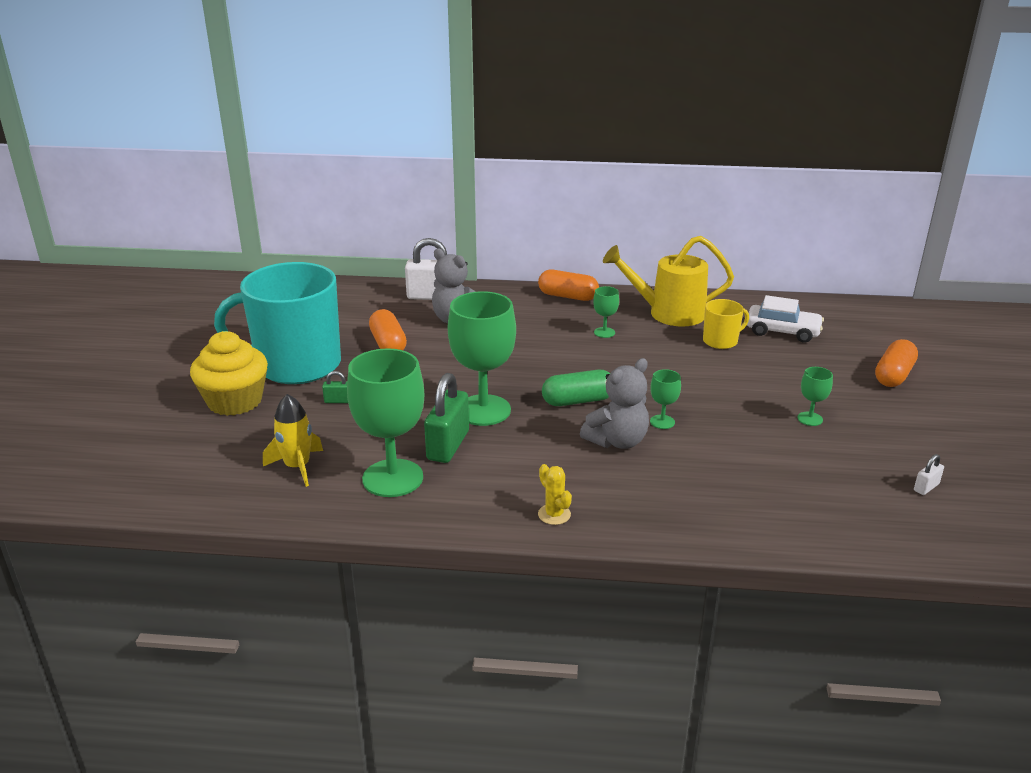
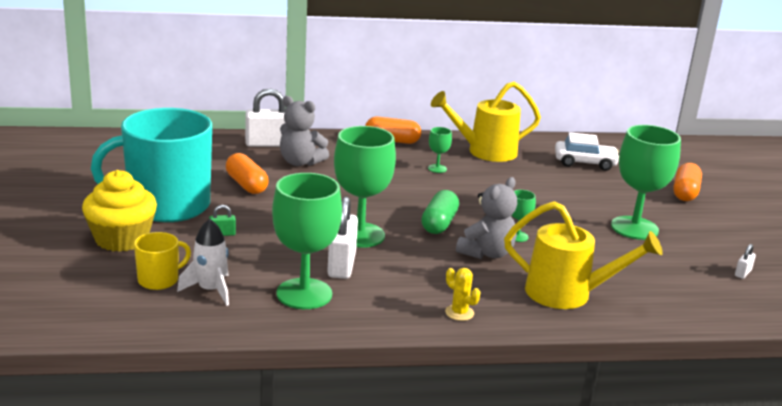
camera: 15 degrees left, 5 degrees down
(297, 467) = (210, 290): yellow rocket -> white rocket
(448, 445) = (341, 265): green padlock -> white padlock
(578, 401) = (439, 223): green capsule -> green capsule turned 45 degrees counterclockwise
(693, 500) = (568, 294): none -> yellow watering can
(721, 341) = (538, 172): yellow mug -> yellow mug (159, 280)
(810, 419) = (634, 228): green goblet -> green goblet, size x2.24

